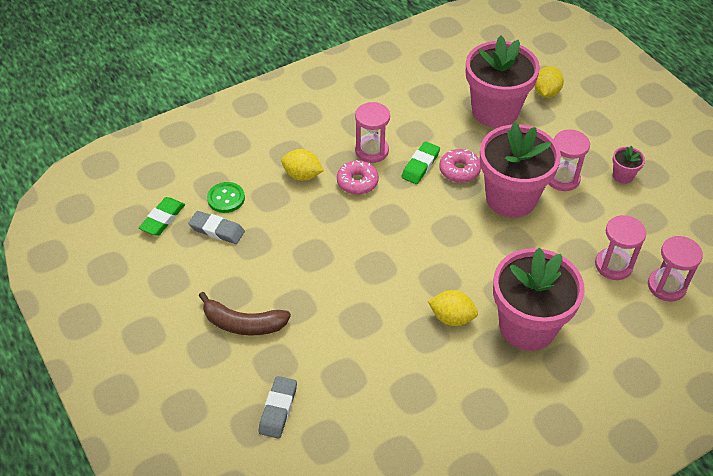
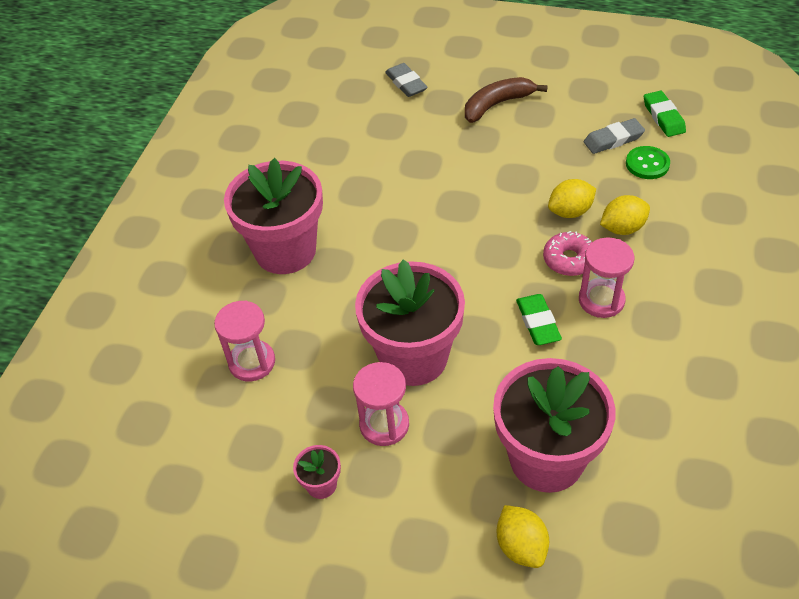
camera: 140 degrees right, 0 degrees up
(452, 318) = (353, 214): yellow lemon -> yellow lemon (570, 212)
(459, 170) = (495, 347): pink donut -> none
(666, 286) = (184, 379): pink hourglass -> none

